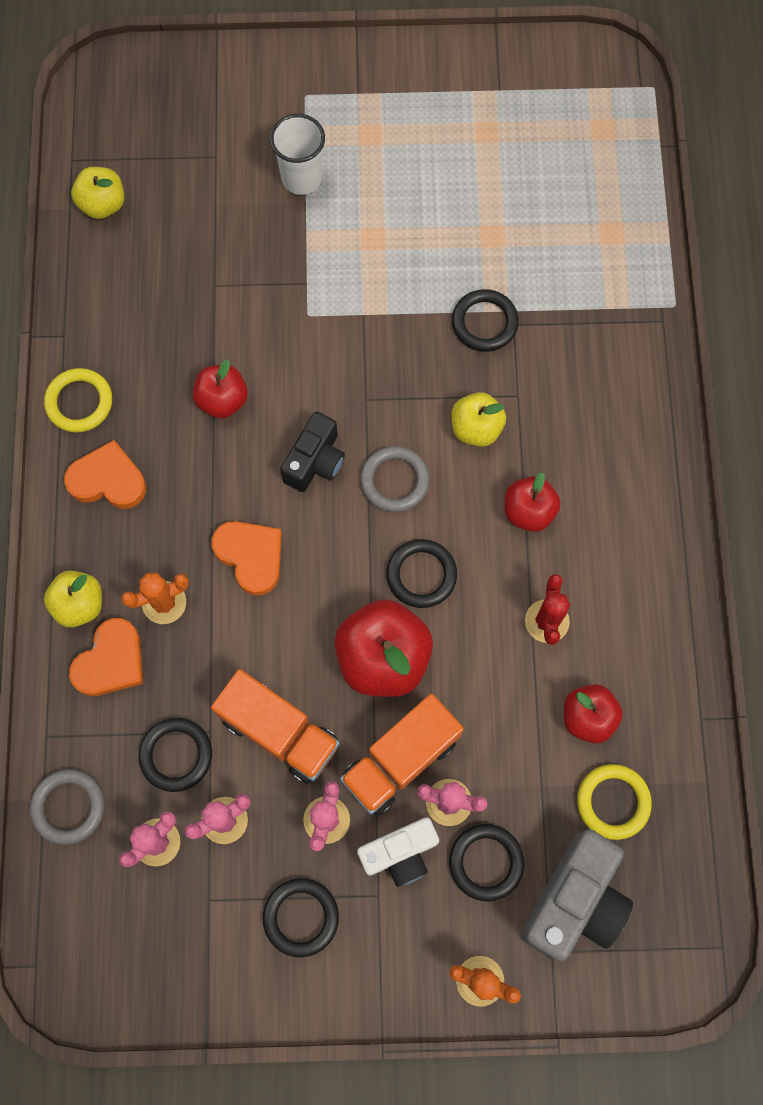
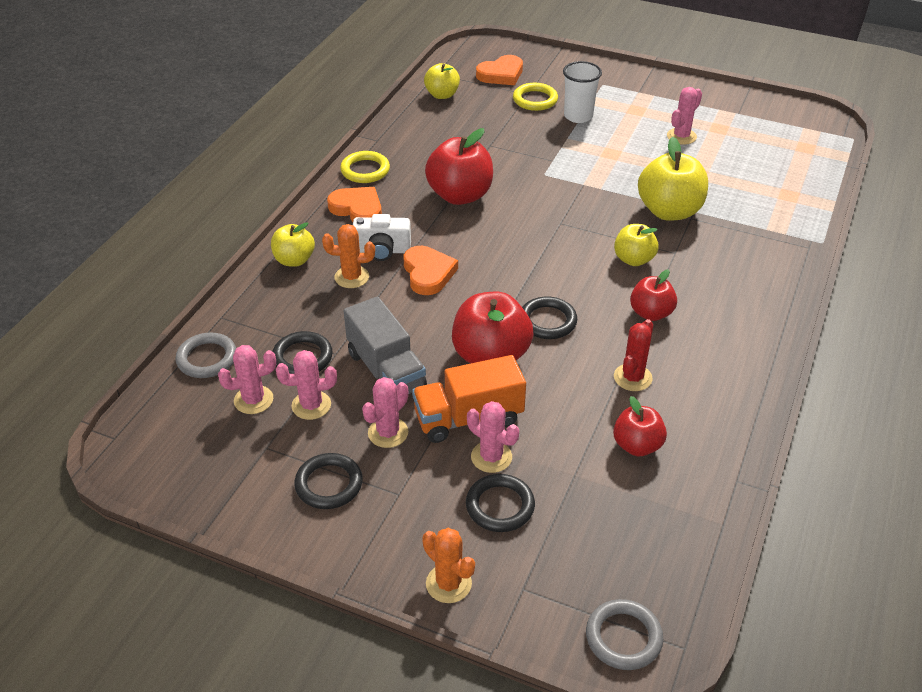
camera: 25 degrees right, 30 degrees down
(111, 661) = (294, 294): orange heart -> orange heart (501, 74)
(222, 400) = (460, 195): red apple -> red apple, size x1.67
(279, 732) = (386, 370): orange truck -> grey truck
(315, 461) = (505, 241): black camera -> none
(394, 481) = (557, 267): grey ring -> grey ring (623, 637)
(400, 853) = (432, 474): white camera -> white camera (382, 251)
(446, 168) = (681, 136): none -> pink cactus
(484, 323) = (669, 211): black ring -> yellow apple
(574, 900) = (563, 560): grey camera -> none
(613, 802) = (631, 507): yellow ring -> yellow ring (535, 100)

